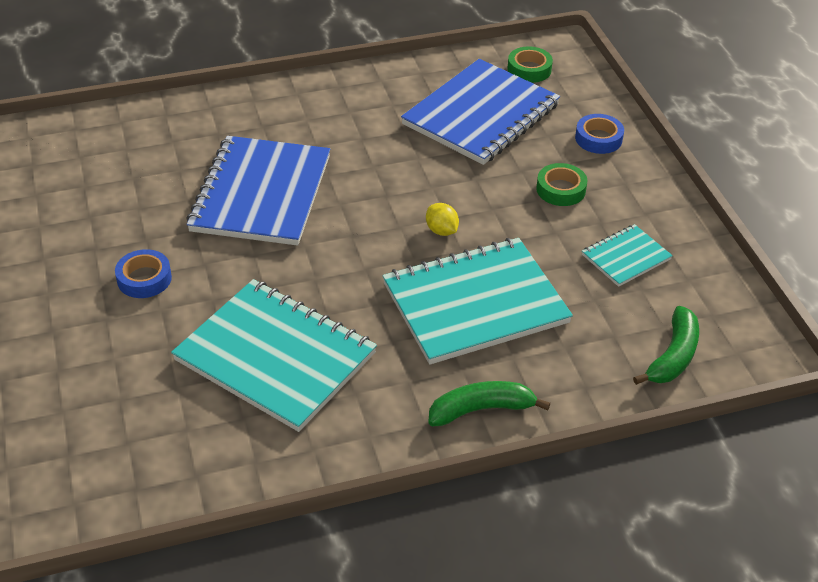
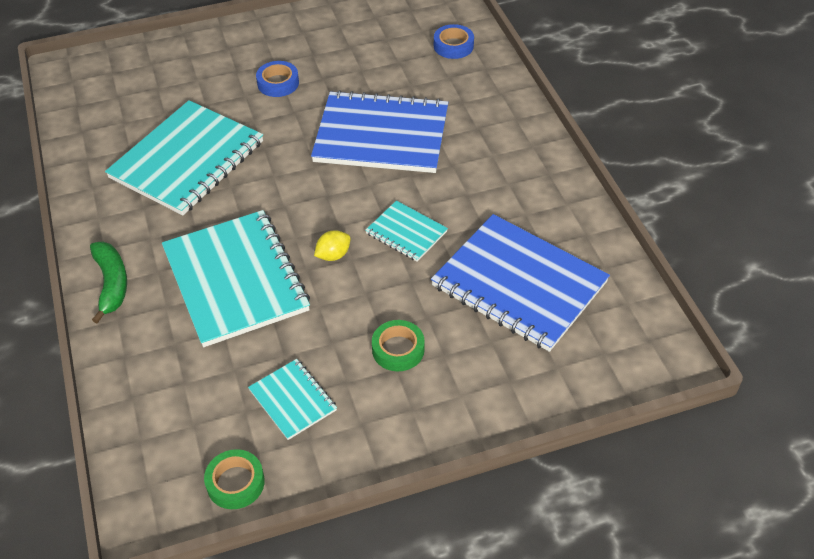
camera: 90 degrees right, 5 degrees up
(412, 180) = (406, 232): none -> turquoise notebook
(529, 69) = (614, 328): green tape -> green tape (235, 483)
(598, 138) = (490, 388): blue tape -> blue tape (453, 46)
(673, 356) = (152, 428): green banana -> none

